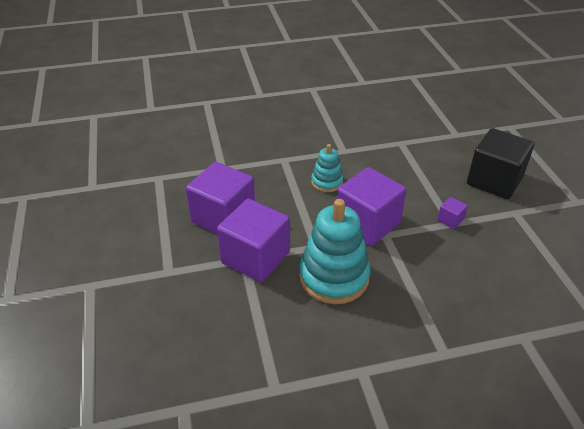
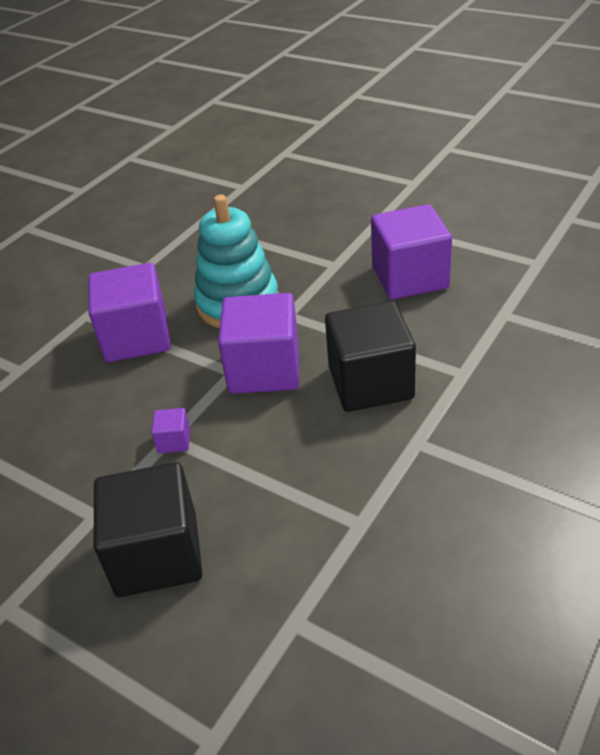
camera: 140 degrees right, 0 degrees up
(255, 258) = (326, 272): purple cube -> purple cube (136, 337)
(327, 182) = (370, 383): turquoise stacking toy -> black cube

